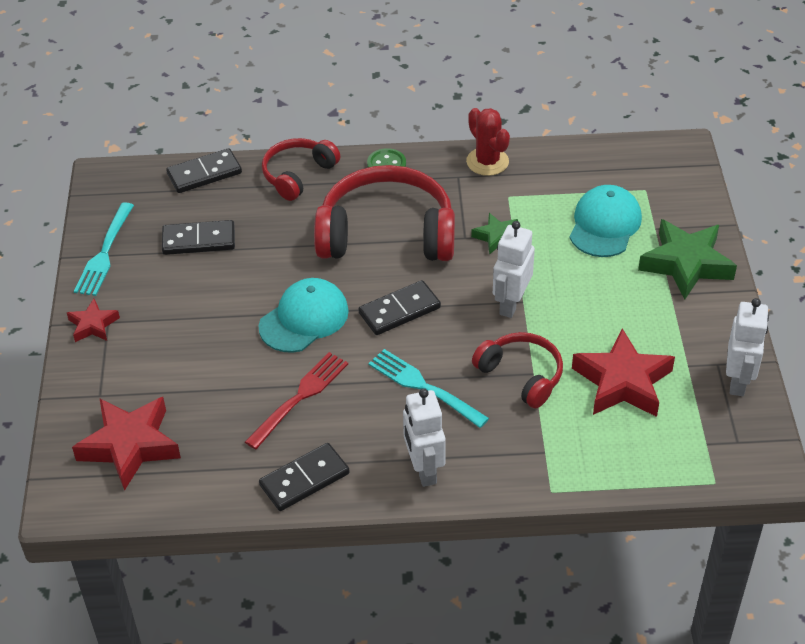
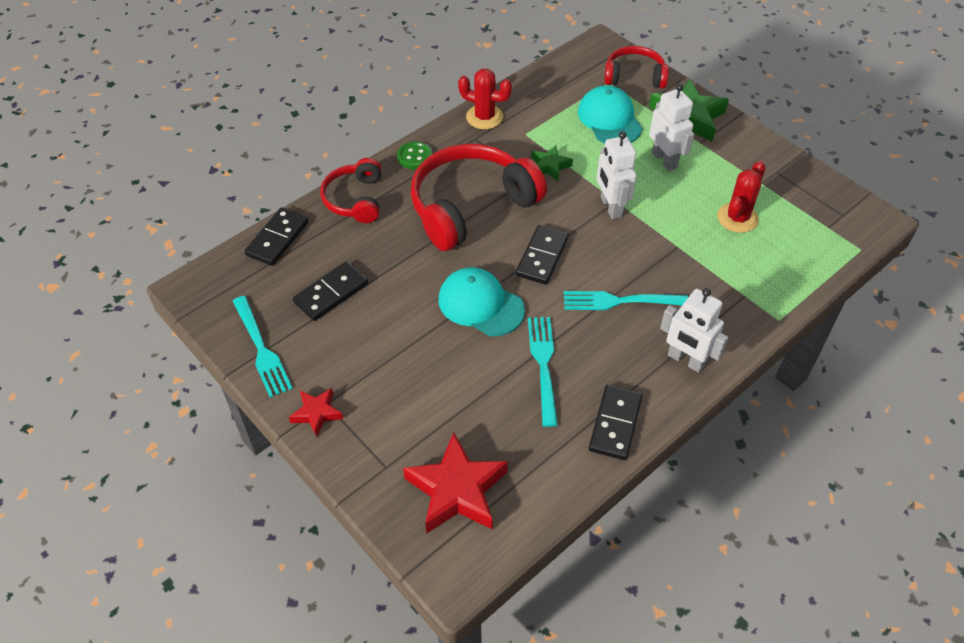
camera: 40 degrees left, 5 degrees up
(300, 397) = (543, 365): red fork -> turquoise fork
(304, 319) = (480, 304): turquoise cap -> turquoise cap turned 60 degrees counterclockwise
(521, 375) = (672, 252): red headphones -> red headphones (634, 76)
(622, 382) = (737, 218): red star -> red cactus
(738, 381) = (800, 175): white robot -> white robot (664, 160)

